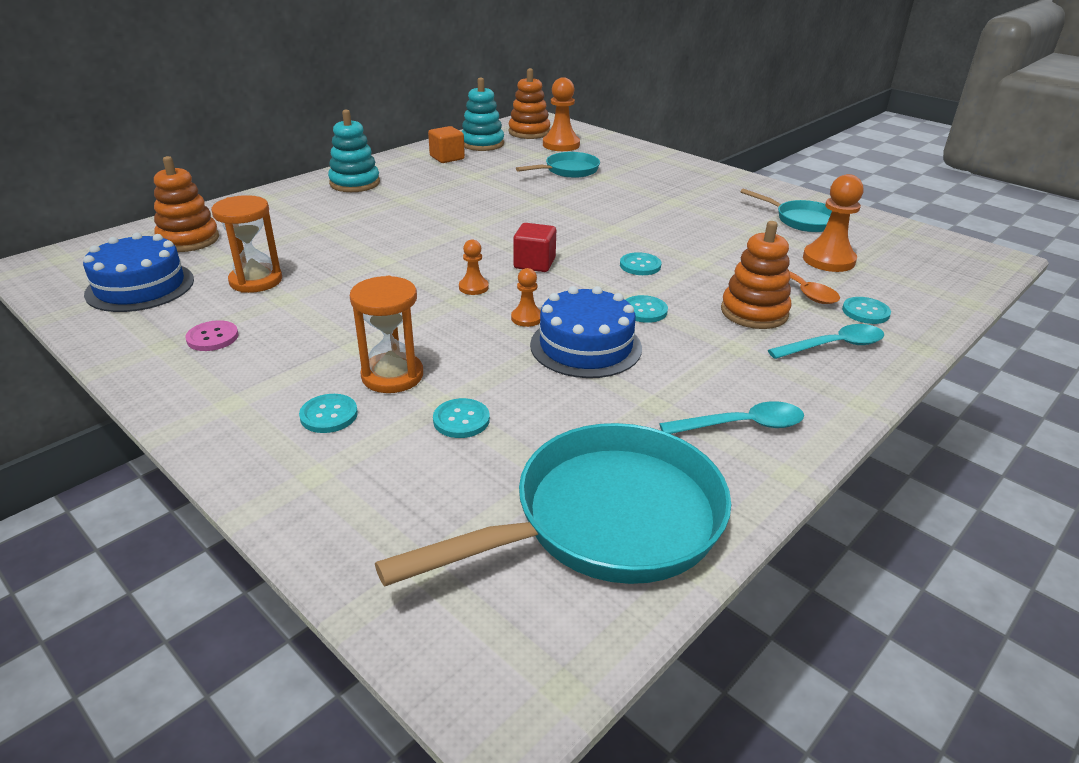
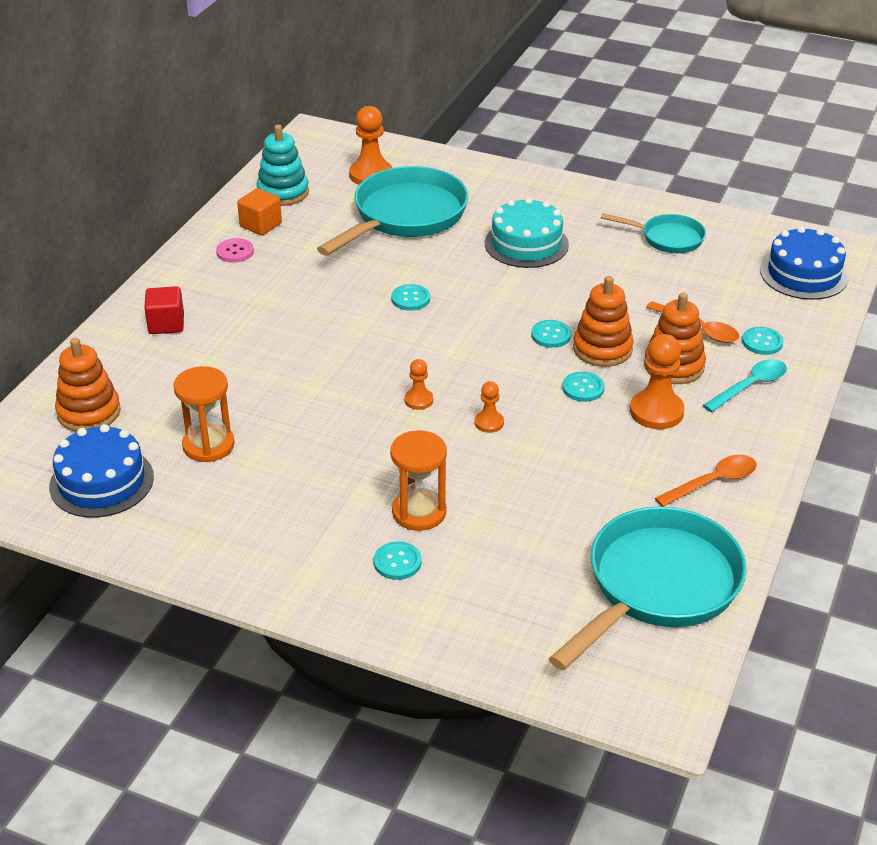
camera: 20 degrees left, 5 degrees up
(212, 337) = (230, 517): pink button -> pink button (235, 252)
(355, 183) = (191, 289): turquoise stacking toy -> none
(461, 420) = (504, 537): turquoise button -> turquoise button (410, 299)
(529, 132) = (322, 160): orange stacking toy -> orange stacking toy (602, 349)
(534, 263) = (454, 357): red cube -> red cube (166, 324)
(568, 170) = (405, 216): turquoise pan -> turquoise pan, size x1.88
(585, 346) = (556, 439): blue cake -> blue cake (803, 274)
(662, 202) = (526, 244): none -> turquoise cake
(741, 425) = (713, 482): turquoise spoon -> orange spoon
(828, 260) = (710, 286): orange pawn -> orange pawn (656, 411)

